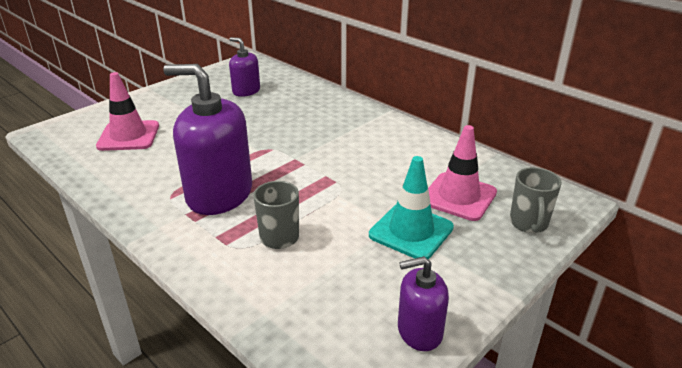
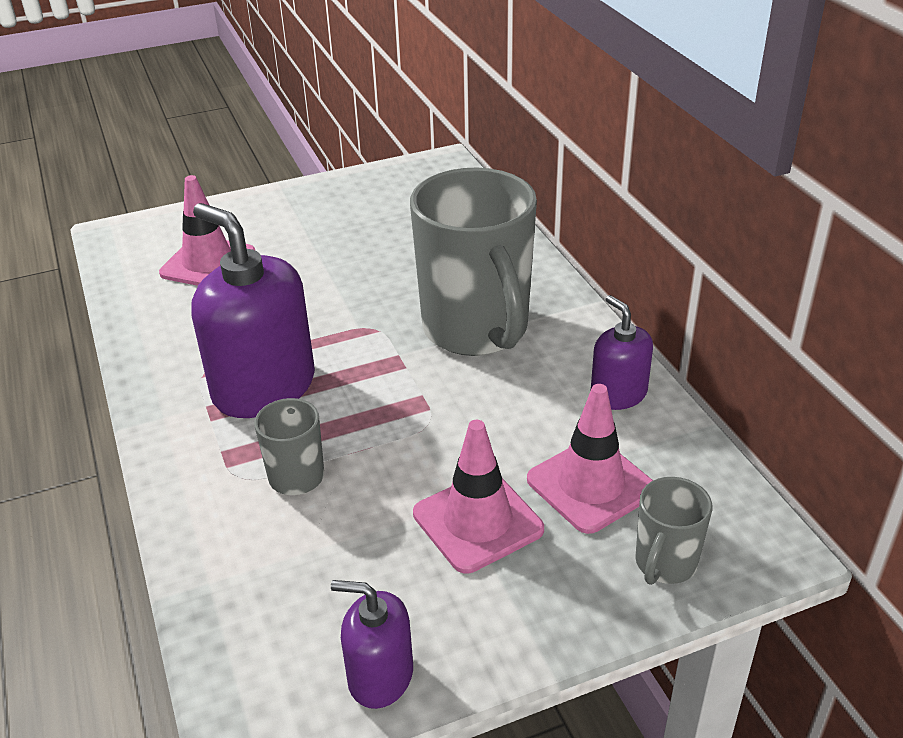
camera: 25 degrees right, 5 degrees up
(246, 91) = (406, 218): purple soap dispenser -> purple soap dispenser (618, 394)
(333, 137) = (476, 330): none -> grey mug
(411, 231) = (478, 521): turquoise traffic cone -> pink traffic cone

